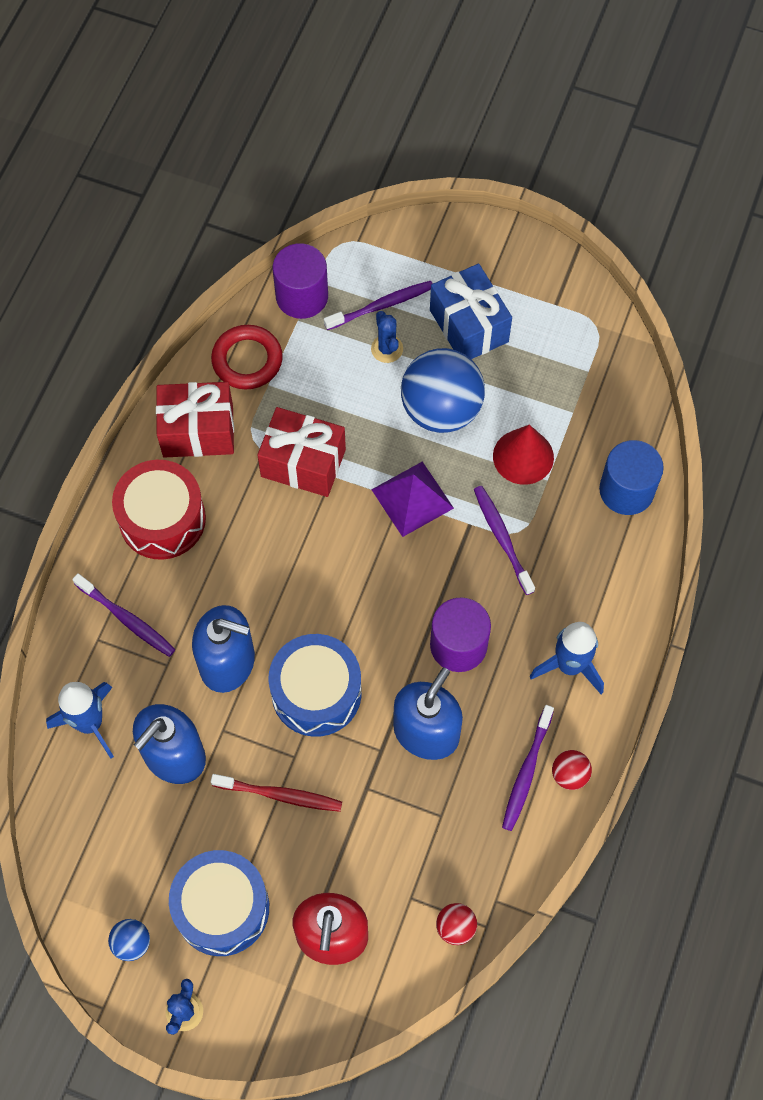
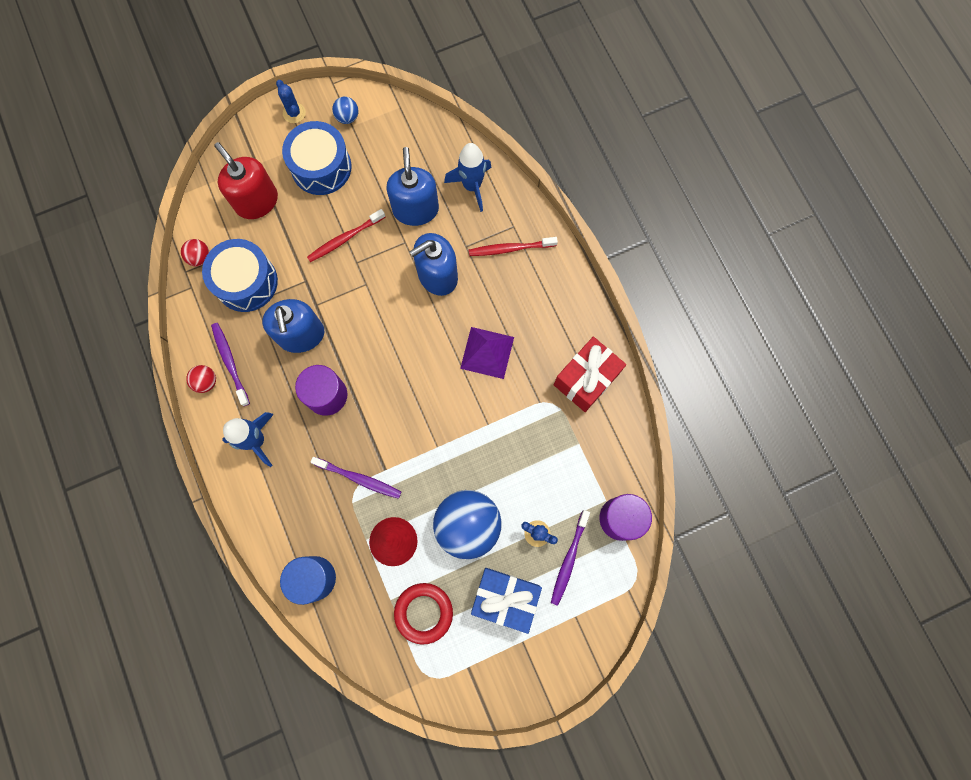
camera: 135 degrees right, 10 degrees up
(127, 619) = (510, 248): purple toothbrush -> red toothbrush
(162, 519) = (550, 314): red drum -> none
(247, 360) = (606, 447): red ring -> red ring (423, 612)
(303, 463) = (511, 416): red gift -> none
(316, 693) = (377, 302): blue drum -> blue drum (246, 282)
(412, 498) = (431, 454): purple pyramid -> purple pyramid (487, 352)

